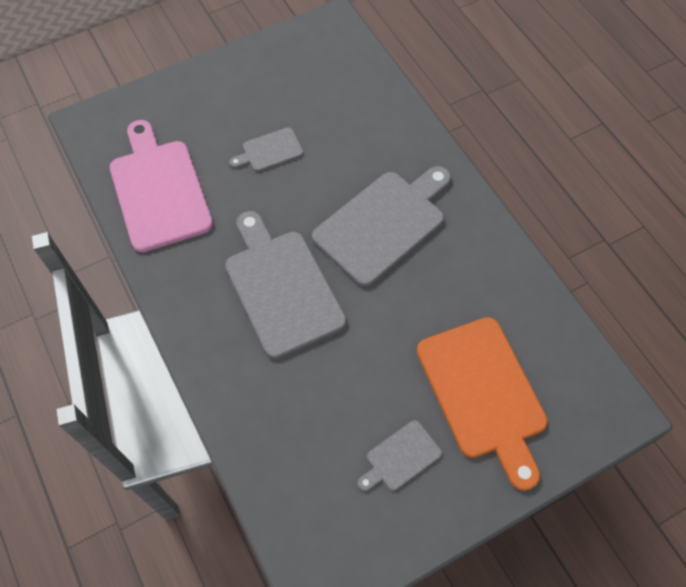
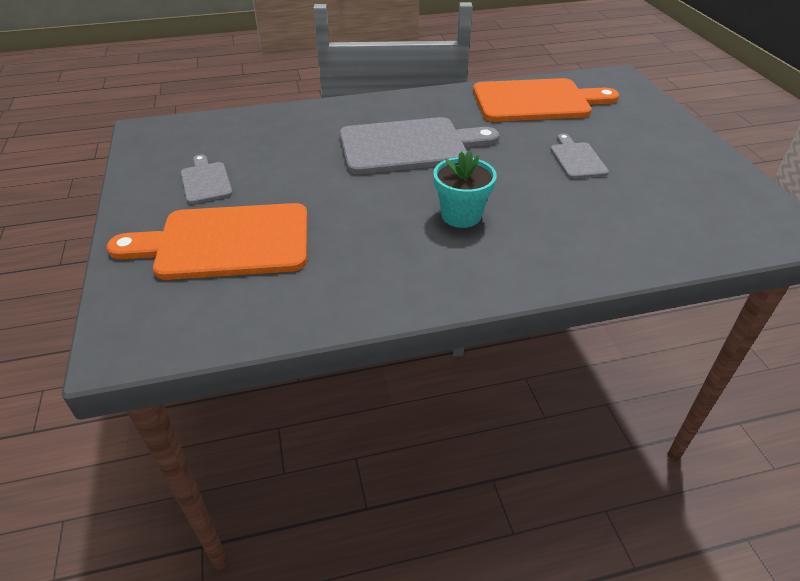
camera: 105 degrees right, 20 degrees down
(159, 190) = (536, 101): pink cutting board -> orange cutting board
(383, 224) = (461, 215): grey cutting board -> turquoise flower pot

